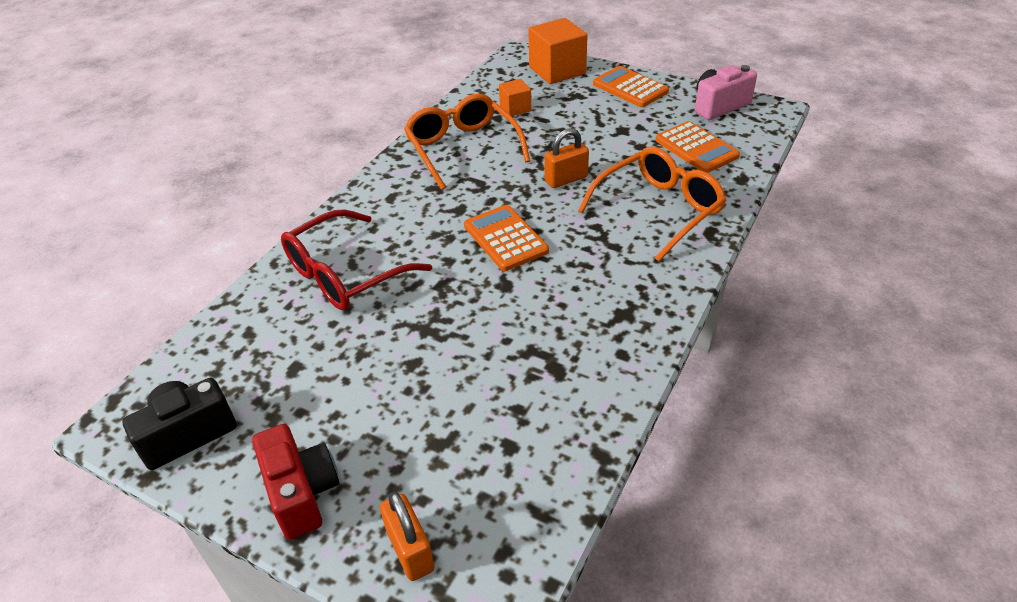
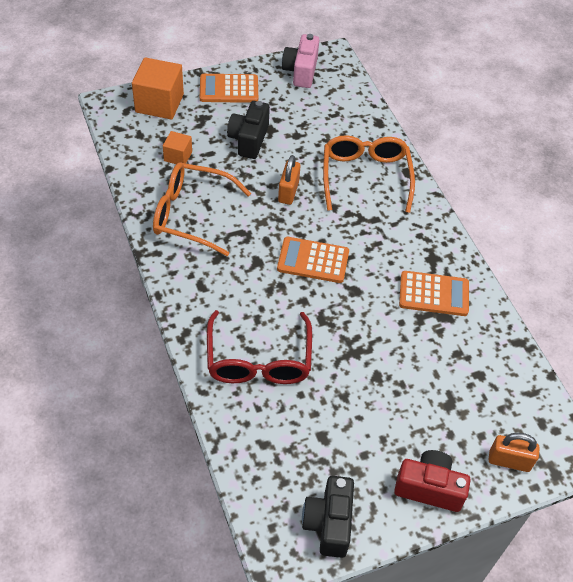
camera: 55 degrees left, 10 degrees up
(591, 127) = (249, 140): none -> black camera
(696, 148) = (329, 115): orange calculator -> orange calculator (434, 294)

